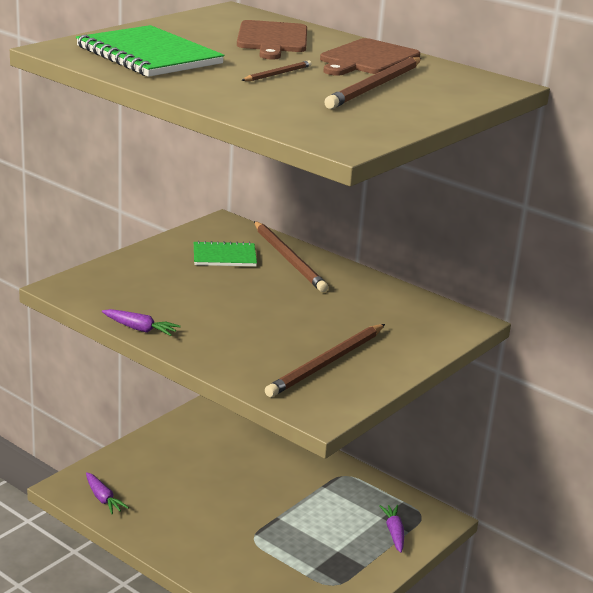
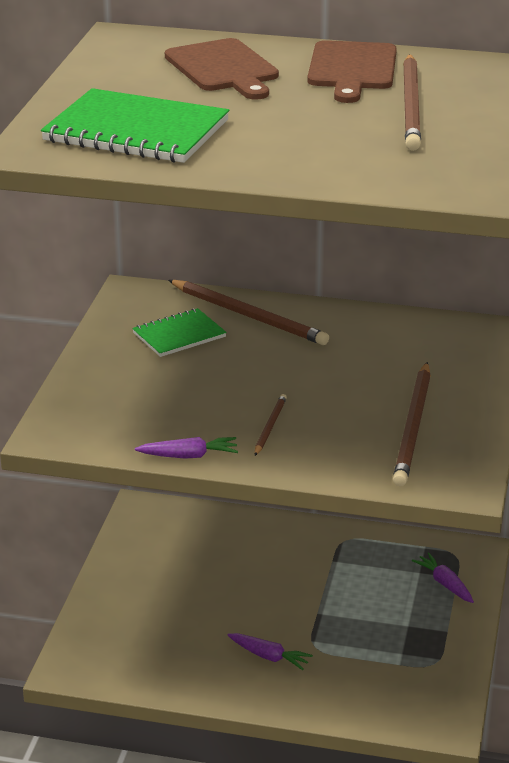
camera: 25 degrees left, 5 degrees up
(103, 499) = (120, 666): purple carrot -> purple carrot (269, 657)
(278, 74) = (299, 117): brown pencil -> brown pencil (270, 426)

